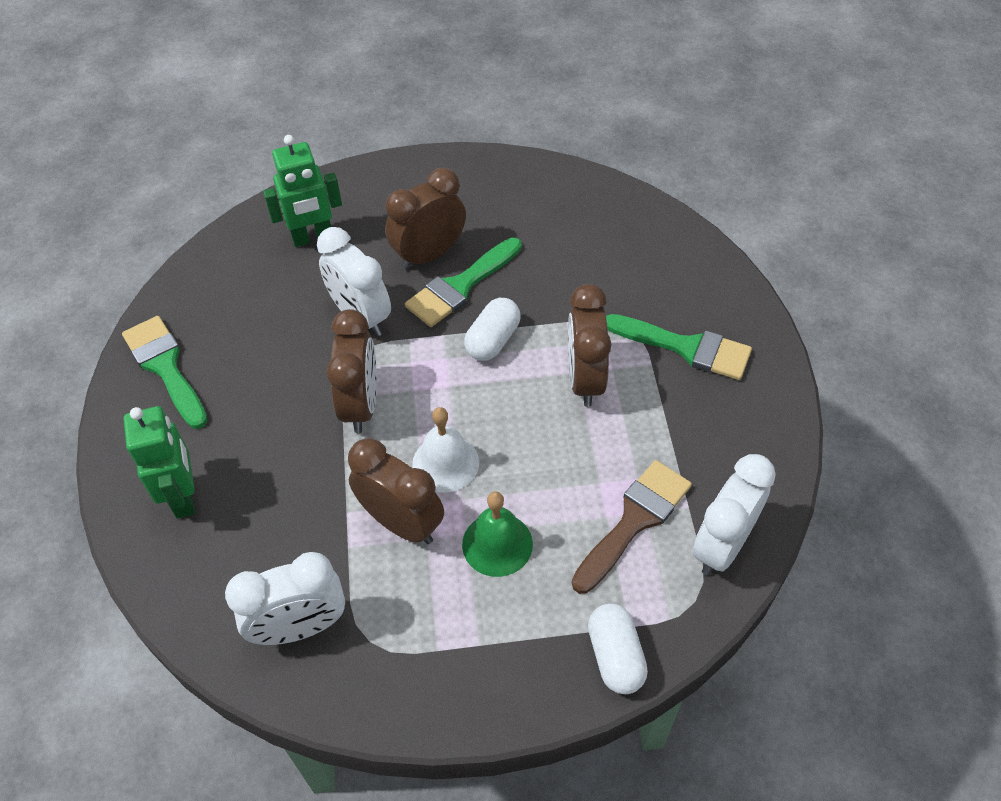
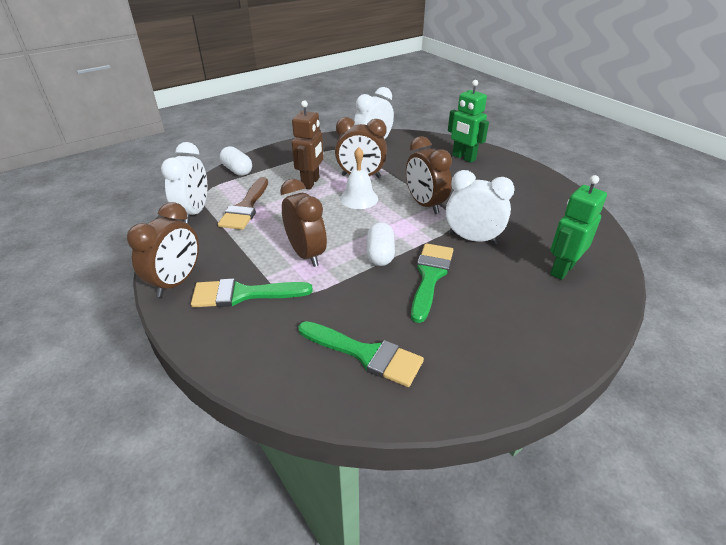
camera: 150 degrees right, 15 degrees down
(165, 367) = (539, 187): green brush -> green brush (366, 354)
(429, 255) = (473, 288): brown clock -> brown clock (177, 282)
(497, 544) = (311, 183): green bell -> brown robot

